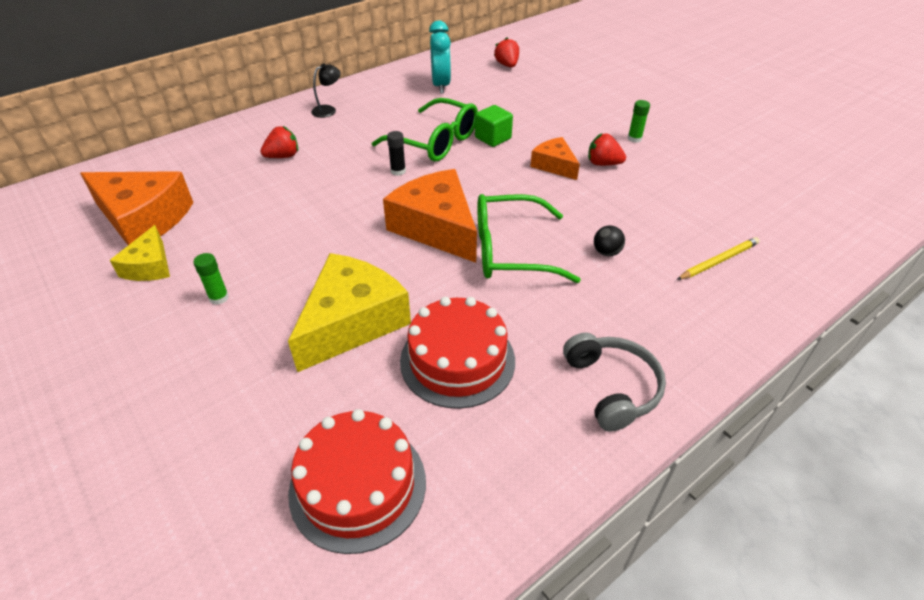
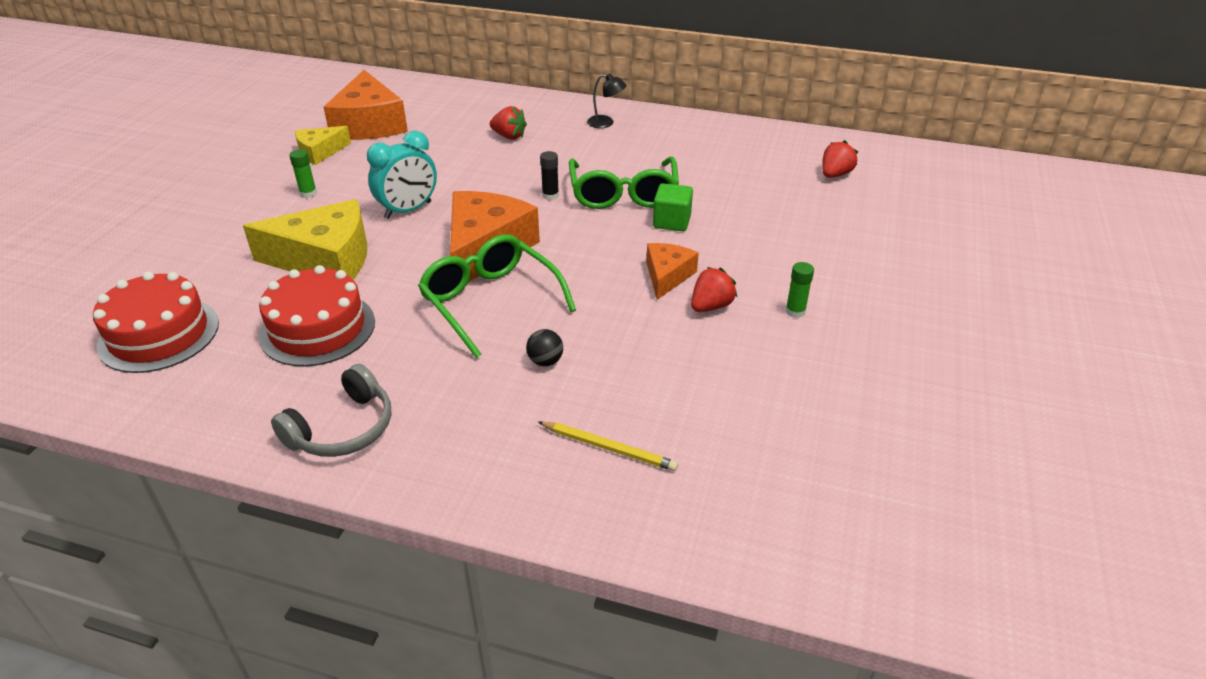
camera: 55 degrees right, 5 degrees down
(441, 85) = (731, 156): turquoise clock -> turquoise clock (408, 210)
(603, 164) = (711, 306): red strawberry -> red strawberry turned 60 degrees clockwise

